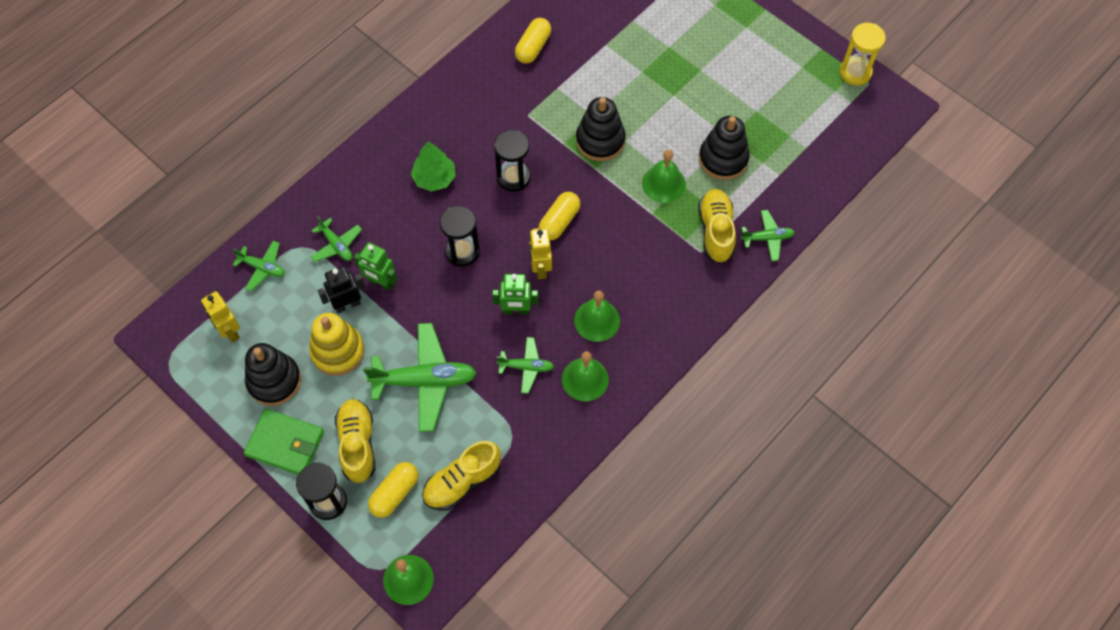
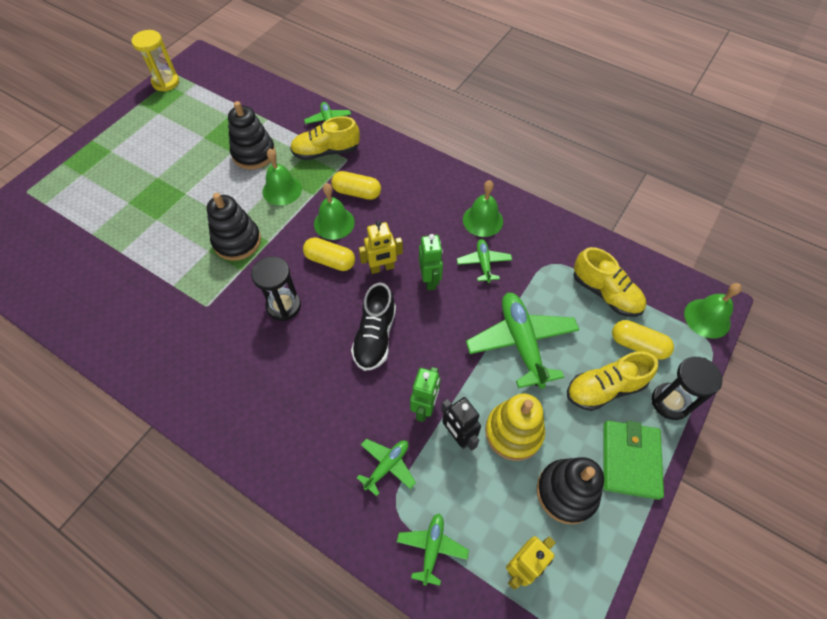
camera: 100 degrees left, 5 degrees down
(434, 178) = (290, 380): green tree -> none
(462, 251) = (375, 336): black hourglass -> black shoe
(533, 47) = (118, 315): yellow capsule -> yellow capsule (357, 192)
(597, 320) = (426, 219): green bell -> green bell (334, 223)

